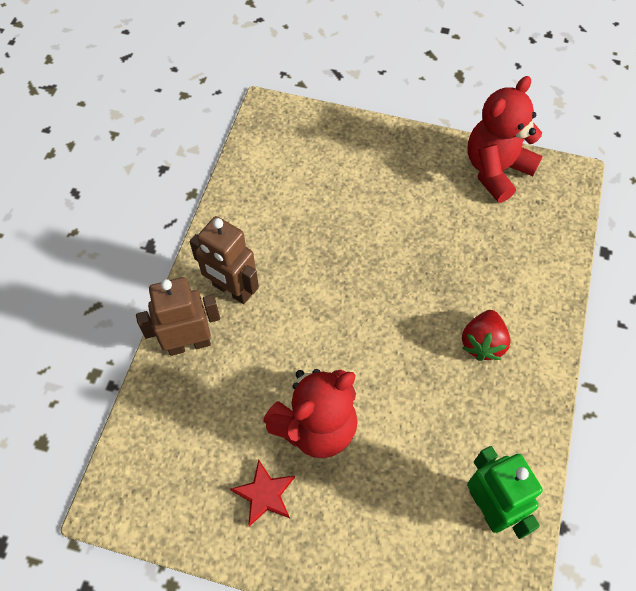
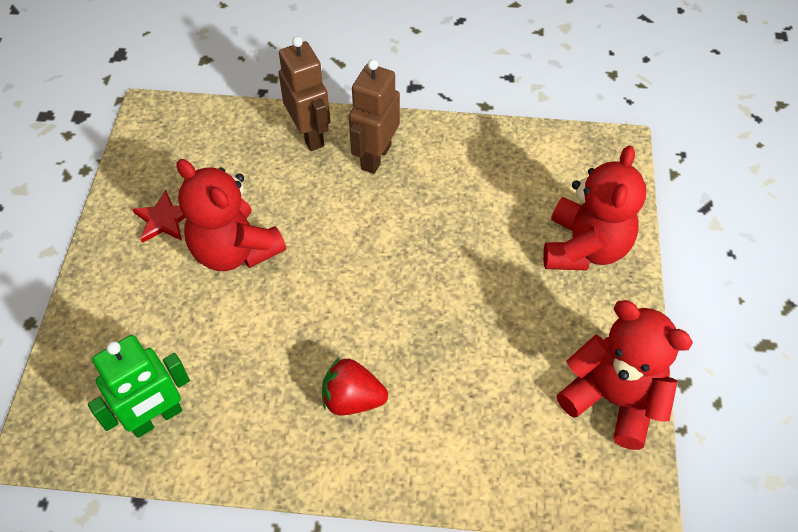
camera: 80 degrees right, 5 degrees down
(363, 156) = (584, 248): none -> red teddy bear

